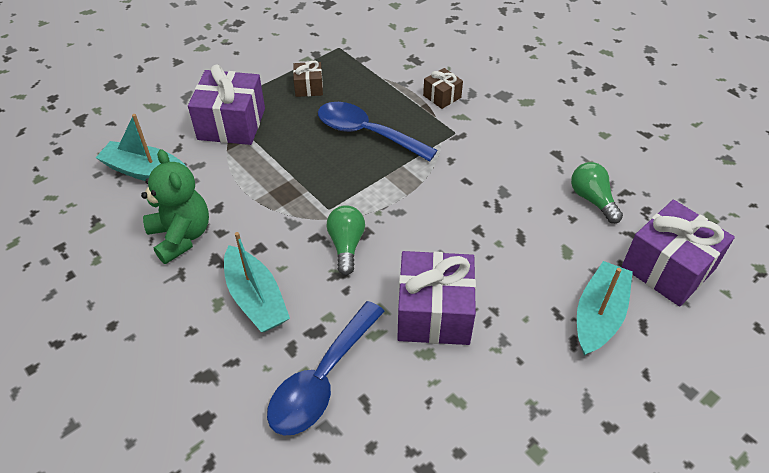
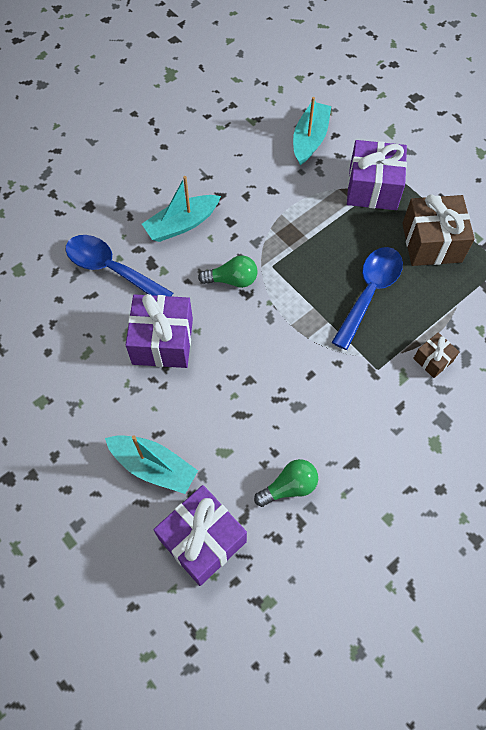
camera: 90 degrees right, 15 degrees up
(181, 236) = (242, 172): green teddy bear -> none
(309, 87) = (432, 242): brown gift -> brown gift, size x1.96

